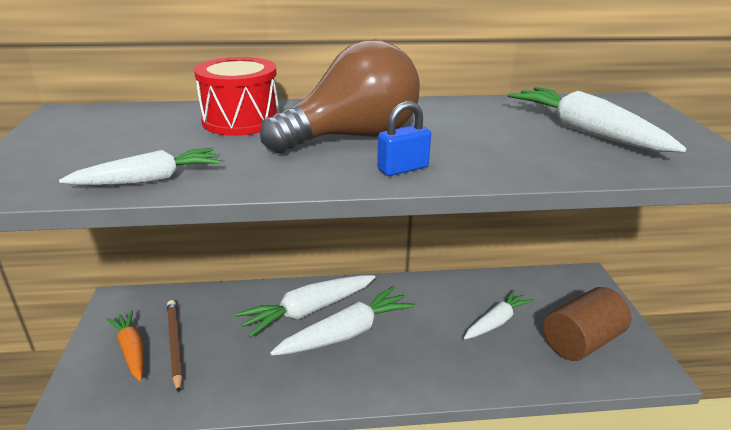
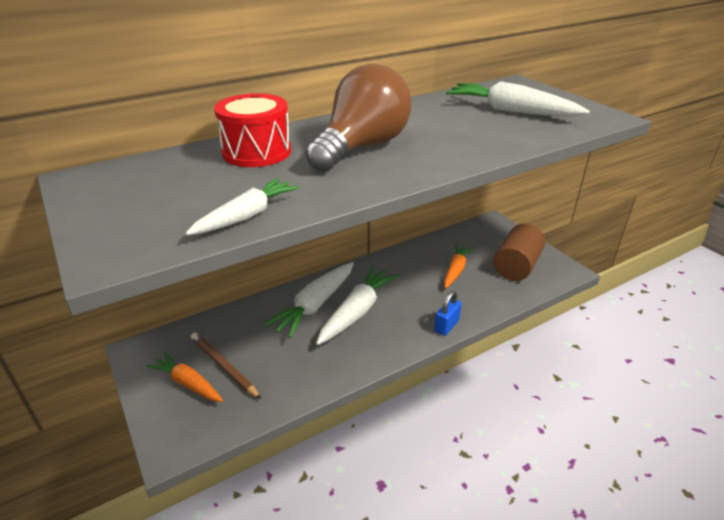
camera: 25 degrees left, 5 degrees up
(403, 168) = (425, 163): blue padlock -> blue padlock (446, 326)
(496, 322) = (455, 270): white carrot -> orange carrot

